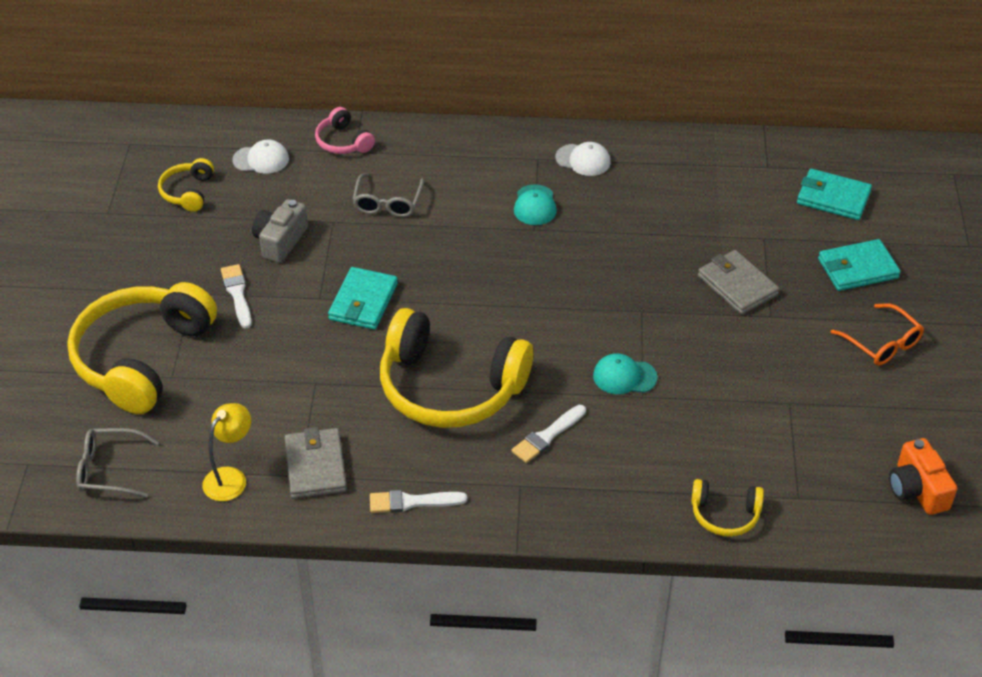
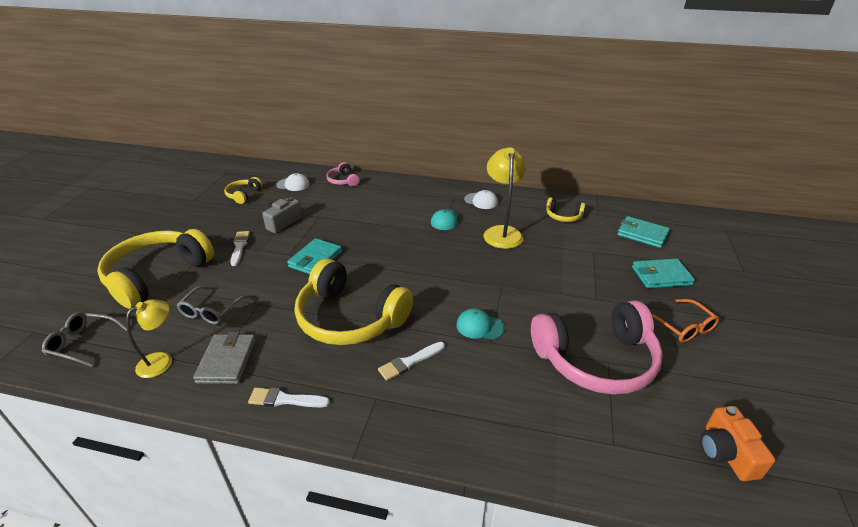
camera: 10 degrees right, 10 degrees down
(388, 202) = (355, 210): grey glasses -> grey glasses (211, 310)
(626, 219) = (502, 232): none -> yellow lamp
(725, 515) = (545, 451): yellow headphones -> yellow headphones (563, 216)
(737, 285) = (572, 277): grey wallet -> none
(775, 402) = (596, 360): none -> pink headphones

